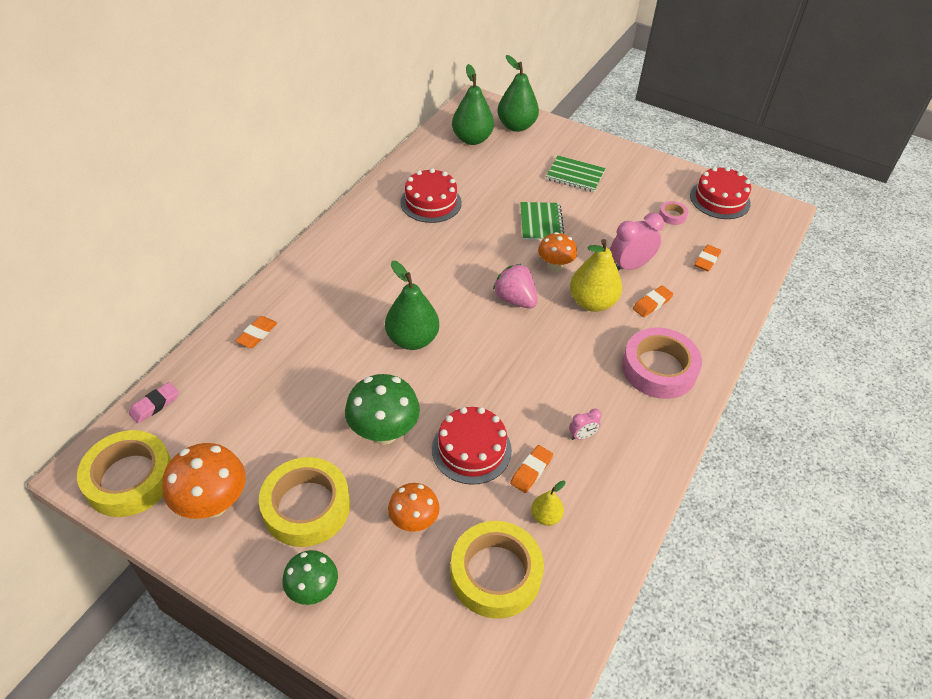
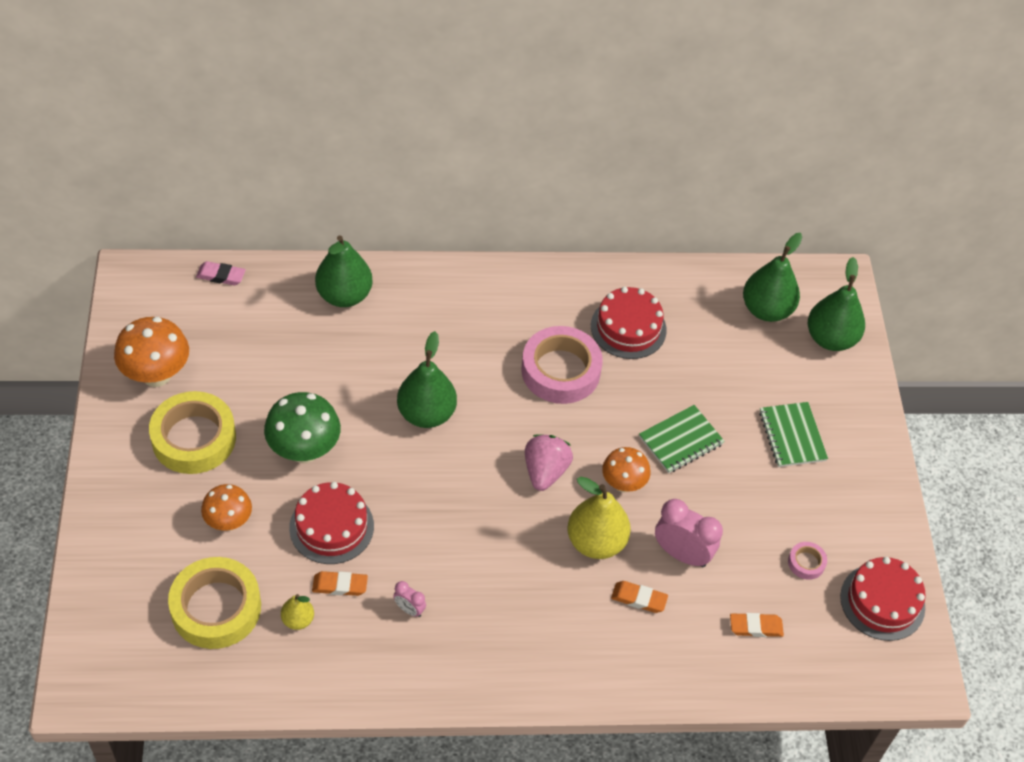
camera: 55 degrees right, 5 degrees up
(130, 479) = (144, 307): yellow tape -> none
(257, 334) = (344, 295): orange eraser -> green pear
(313, 590) = (124, 487): green mushroom -> none
(659, 369) = (546, 642): pink tape -> pink tape (560, 371)

